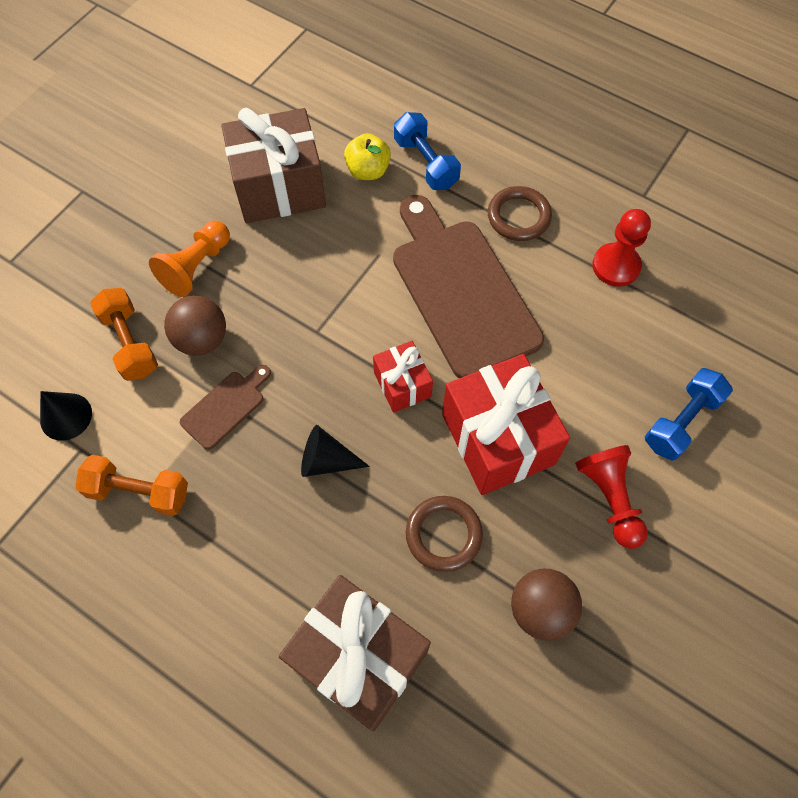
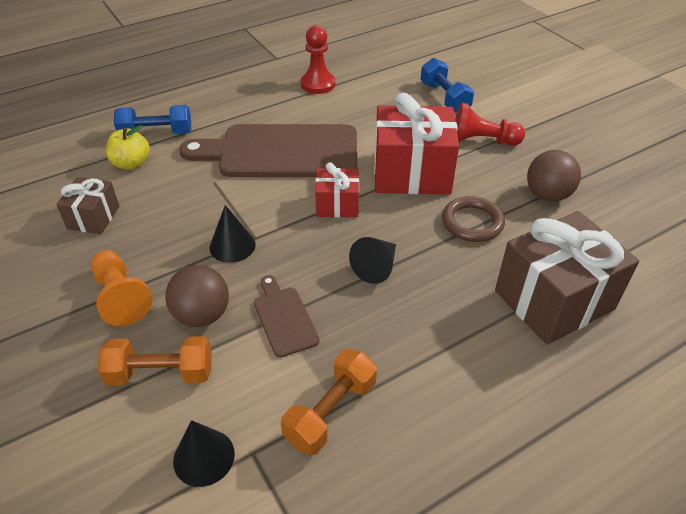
camera: 65 degrees left, 20 degrees down
(279, 188) = (93, 217): brown gift -> brown gift, size x0.53
(296, 318) = (232, 246): none -> black cone
(518, 216) = (244, 108): brown ring -> none

